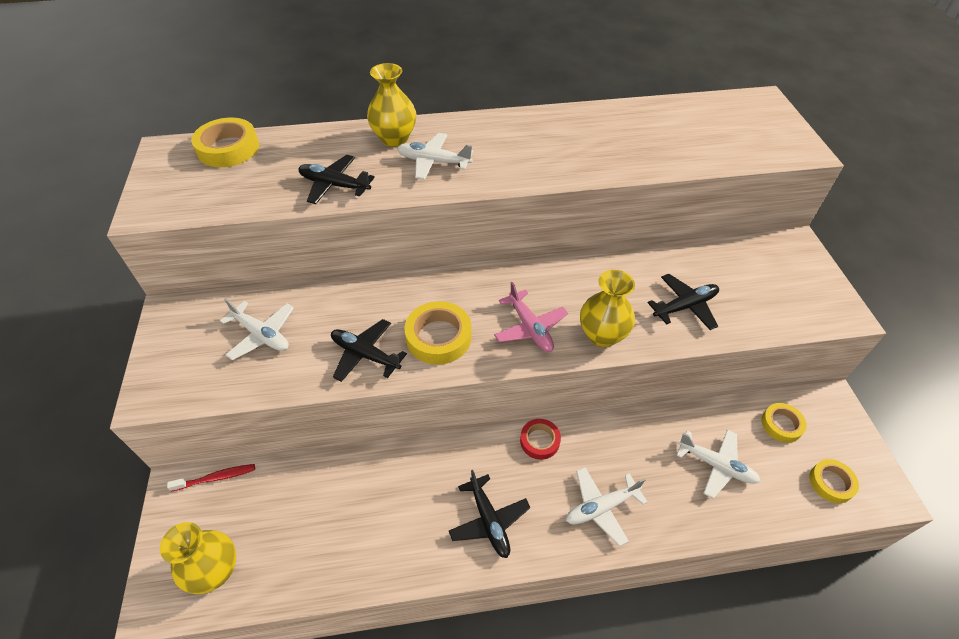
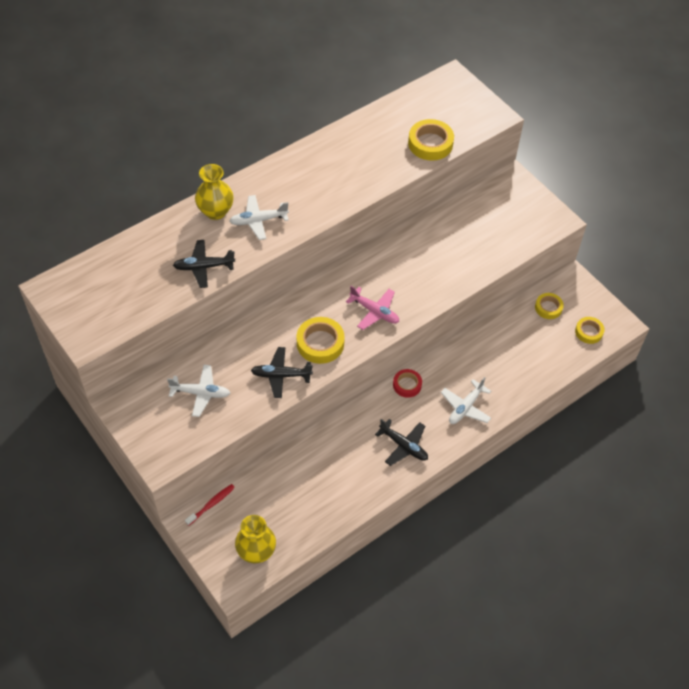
camera: 30 degrees left, 5 degrees up
(228, 148) = (98, 268): yellow tape -> yellow tape (430, 143)
(602, 335) = (422, 297): yellow vase -> none
(685, 306) = (463, 255): black plane -> none
(716, 465) = (520, 351): white plane -> none

